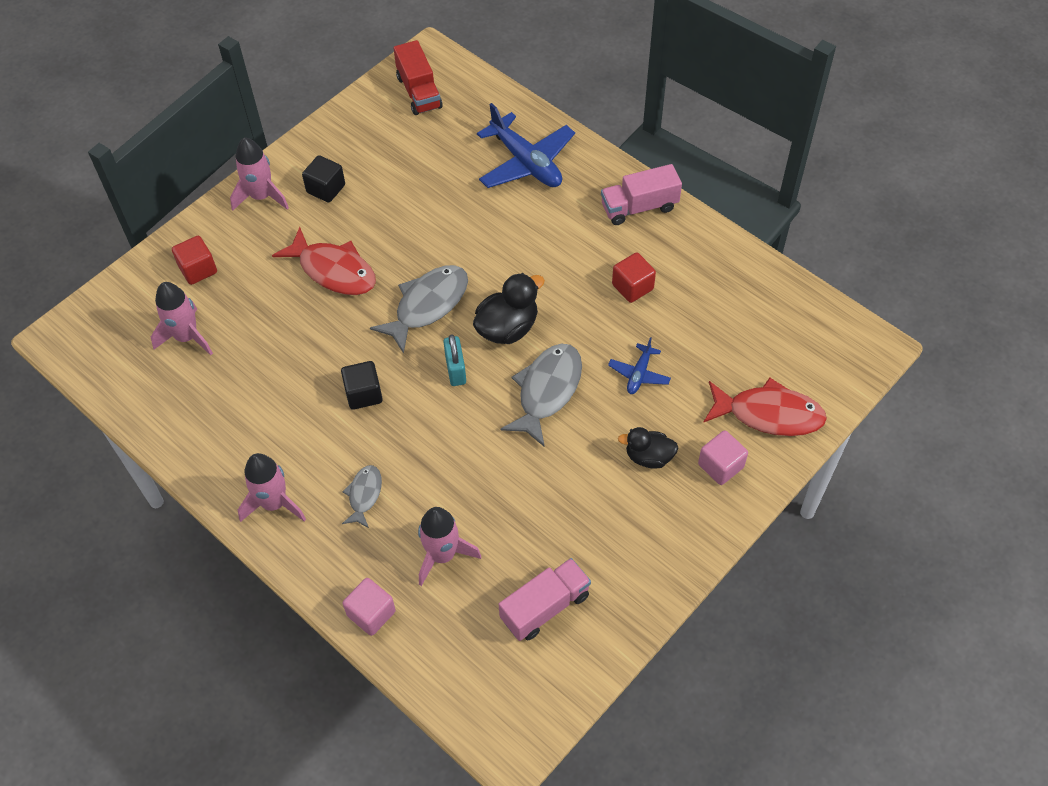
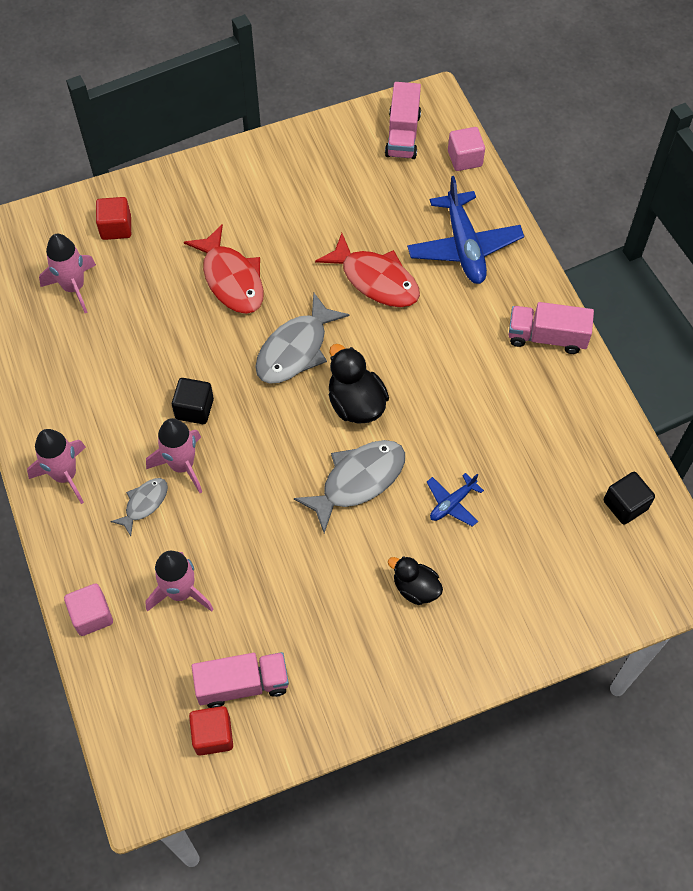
camera: 25 degrees right, 5 degrees up
(261, 196) = (206, 180): pink rocket -> pink rocket (182, 465)
(326, 189) = (267, 196): black cube -> black cube (625, 505)
(419, 92) = (403, 135): red truck -> pink truck
(427, 305) = (296, 349): grey fish -> grey fish turned 150 degrees clockwise
(456, 370) = (287, 423): turquoise padlock -> none
(507, 328) = (356, 403): black duck -> black duck turned 105 degrees counterclockwise
(632, 287) = (495, 414): red cube -> red cube (213, 735)
(720, 466) = (478, 628): pink cube -> pink cube (464, 158)
(769, 414) = (553, 600): red fish -> red fish (375, 279)

